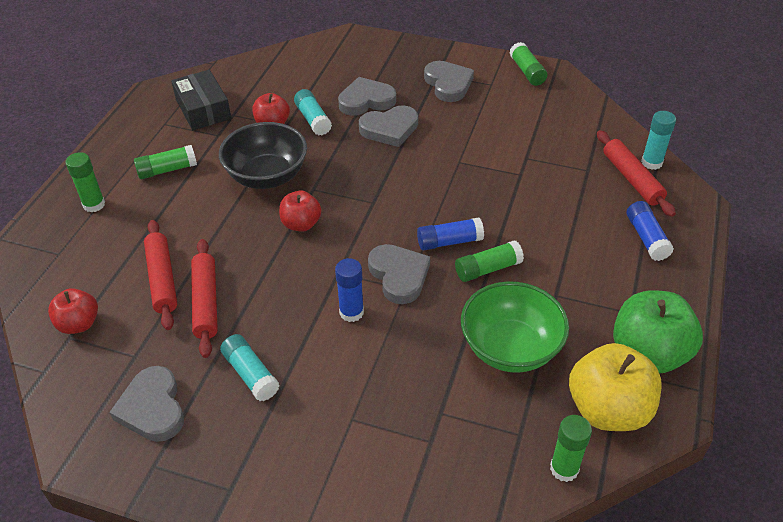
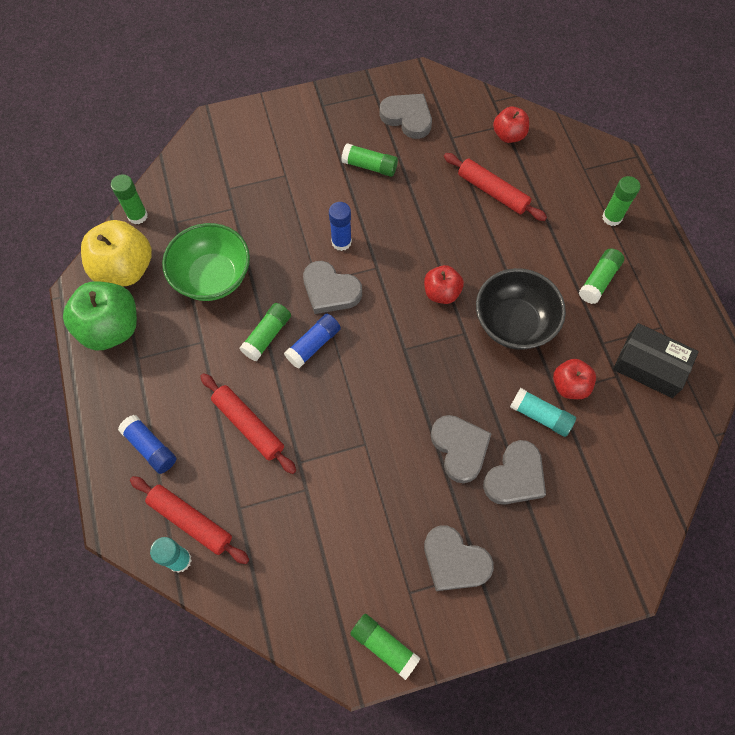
camera: 145 degrees right, 20 degrees up
(206, 302) = (446, 193): red rolling pin -> red rolling pin (248, 425)
(251, 374) = (369, 166): turquoise glue stick -> green glue stick
(389, 129) = (460, 448): grey heart -> grey heart turned 120 degrees clockwise

